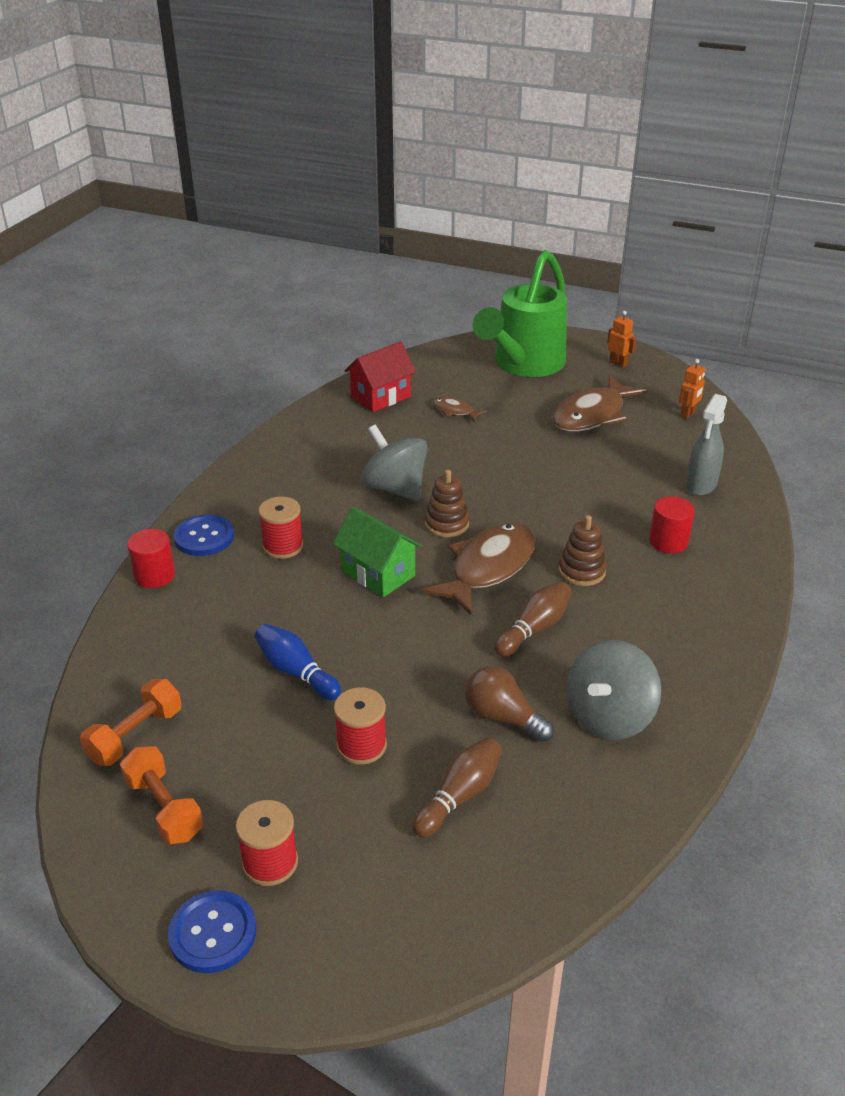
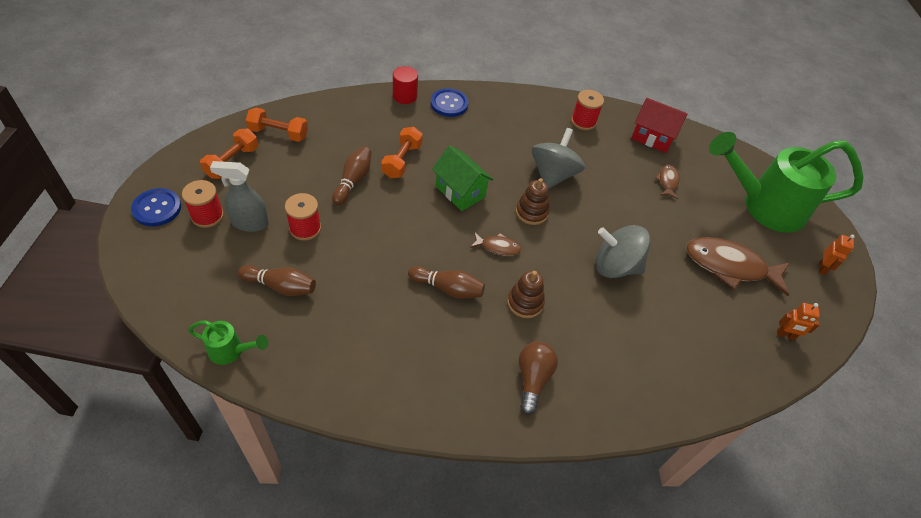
camera: 60 degrees right, 15 degrees up
(283, 546) = (461, 140): red spool -> red spool (583, 121)
(286, 612) = (402, 160): none -> orange dumbbell
(296, 672) = (353, 181): blue bowling pin -> brown bowling pin
(378, 573) = (460, 192): green house -> green house turned 60 degrees counterclockwise
(488, 568) = (498, 247): brown fish -> brown fish, size x0.48
(503, 717) = (355, 291): brown light bulb -> brown light bulb (532, 379)
(555, 876) = (231, 351): none -> green watering can
(609, 716) = (380, 352): grey spinning top -> grey spinning top (615, 266)
(668, 542) = (594, 353): red cylinder -> none
(701, 485) = (686, 363): grey spray bottle -> grey spray bottle (249, 223)

